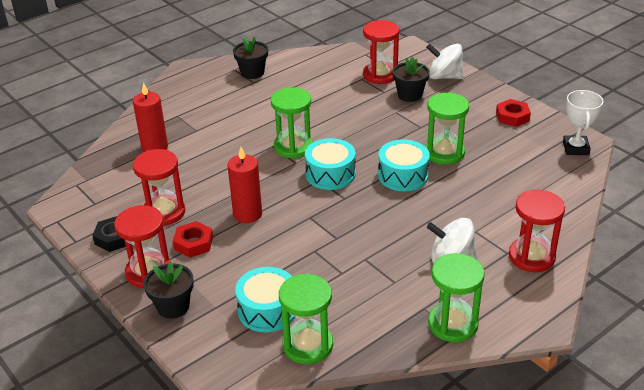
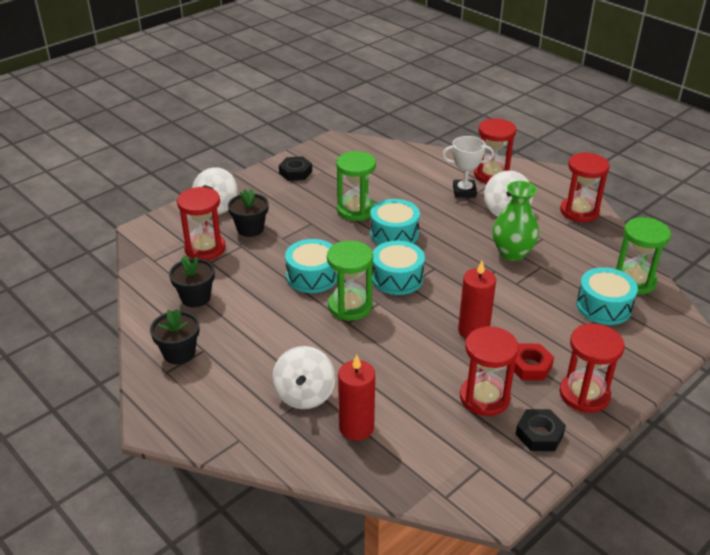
camera: 95 degrees left, 0 degrees up
(173, 306) = (625, 369): black flower pot -> black flower pot (196, 297)
(194, 125) = (304, 394): none -> white spinning top
(337, 128) = (312, 276): none -> turquoise drum
(367, 254) = (512, 253): none -> green vase
(452, 324) = (579, 211): green hourglass -> red hourglass
(512, 117) = (295, 172): red nut -> black nut
(575, 148) = (345, 146): white trophy -> white trophy (464, 191)

